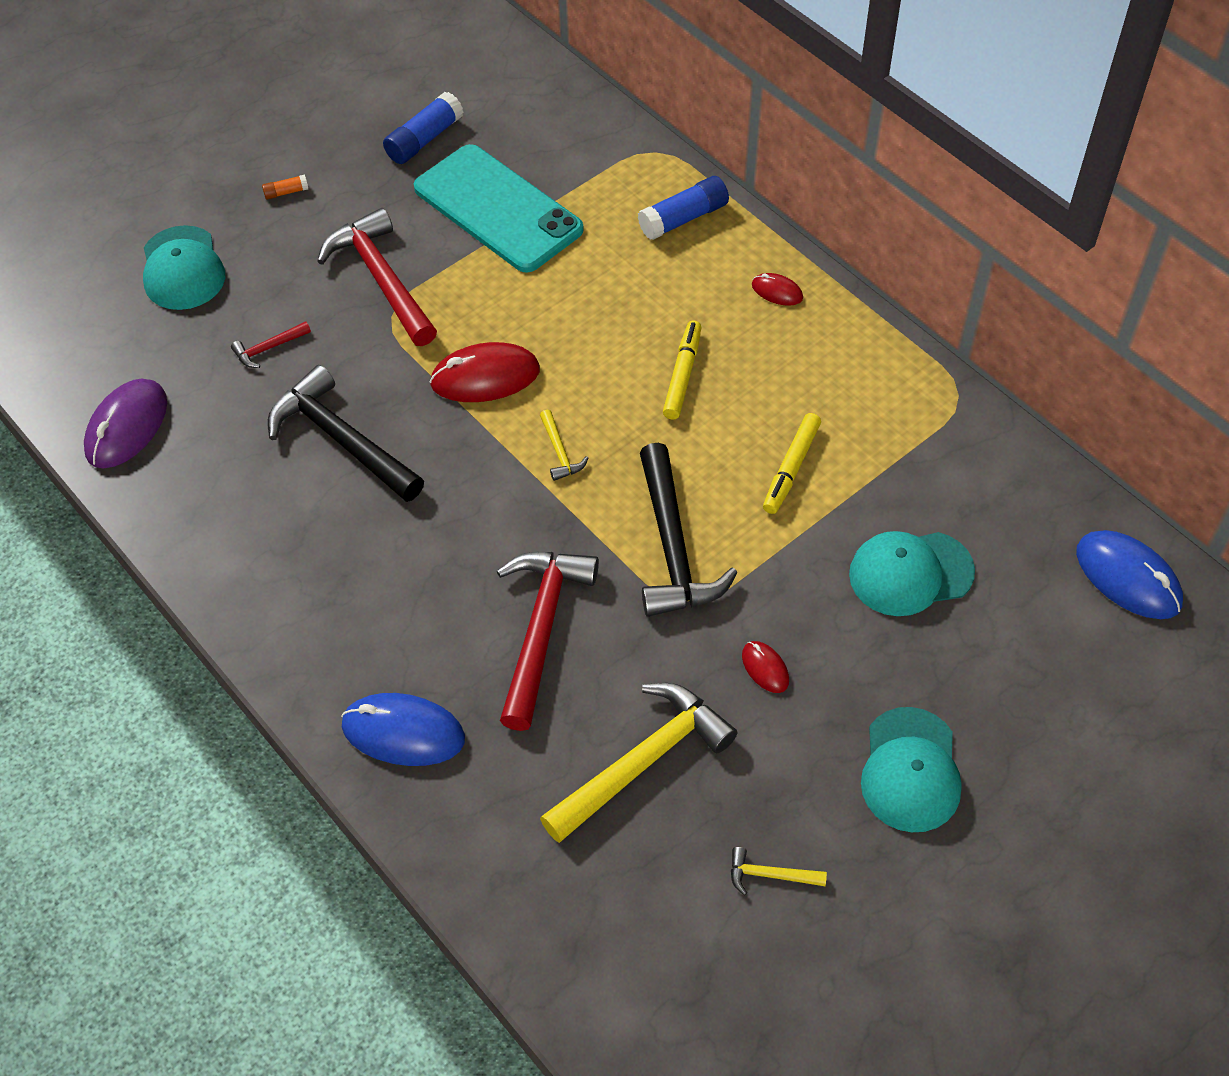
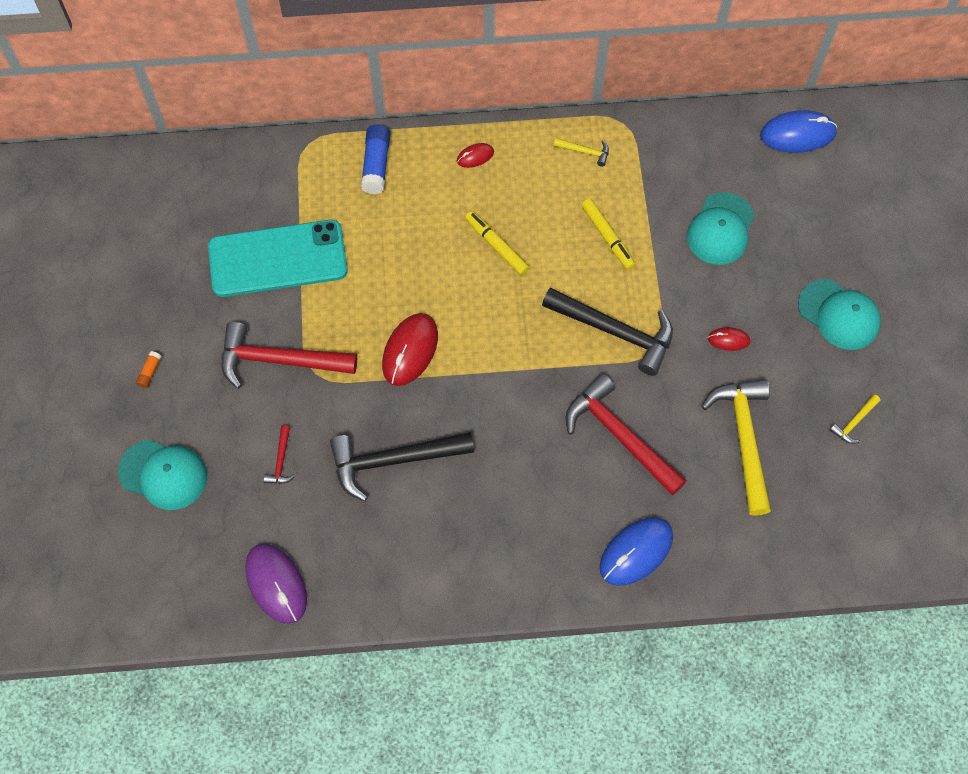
camera: 55 degrees left, 10 degrees up
(424, 139) = (177, 263): blue glue stick -> none
(560, 452) = (501, 346): yellow hammer -> yellow hammer (585, 152)

